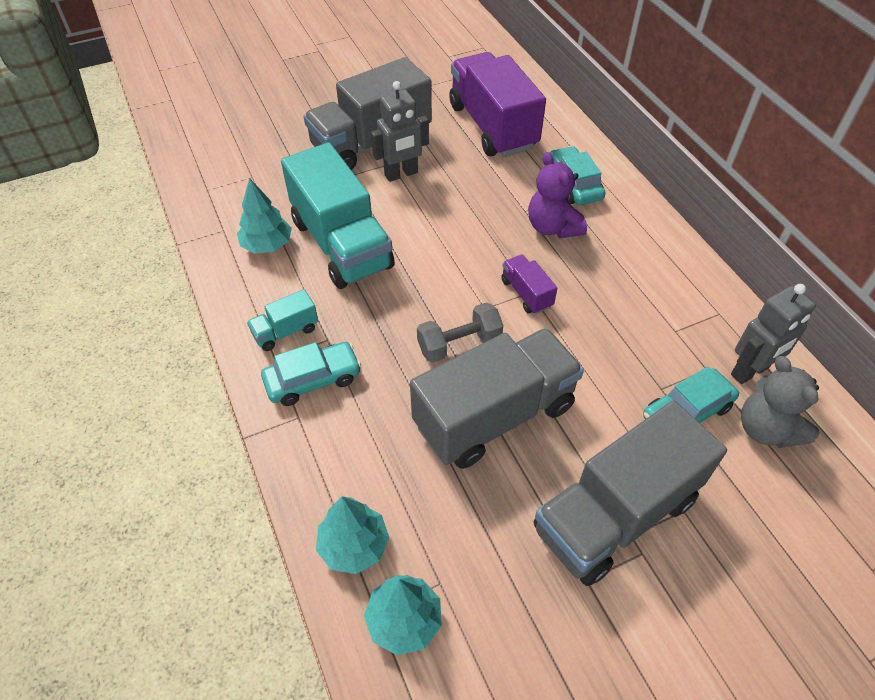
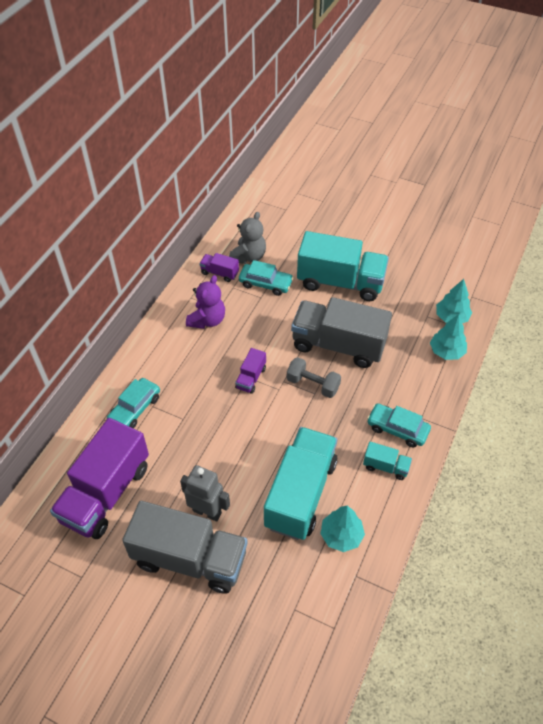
camera: 130 degrees left, 0 degrees up
(552, 227) = (186, 396): purple teddy bear -> purple teddy bear (207, 320)
(615, 514) = (340, 282): grey truck -> turquoise truck
(750, 371) = (219, 273): grey robot -> purple truck

